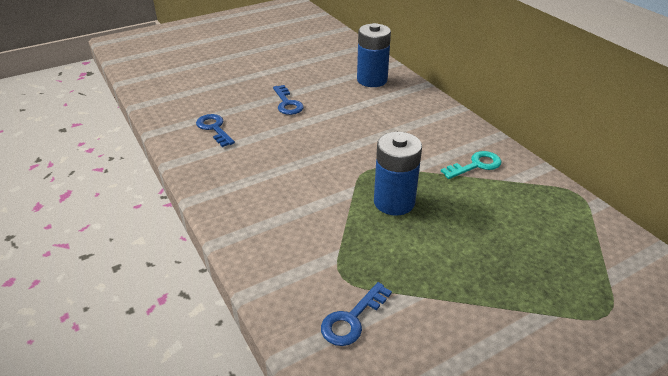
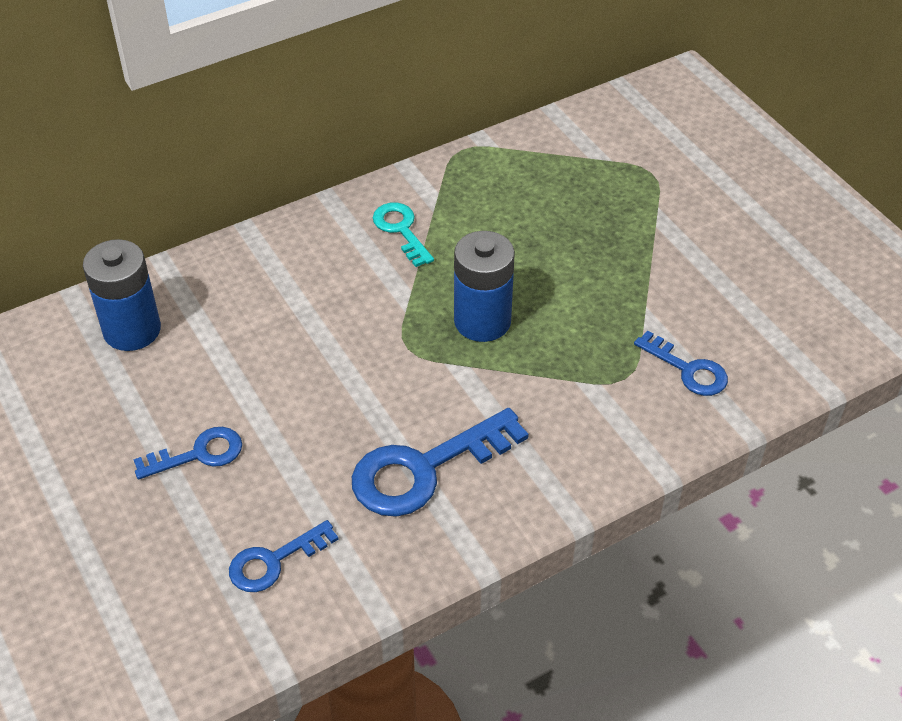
camera: 90 degrees left, 10 degrees up
(267, 177) = (425, 468): none -> blue key

